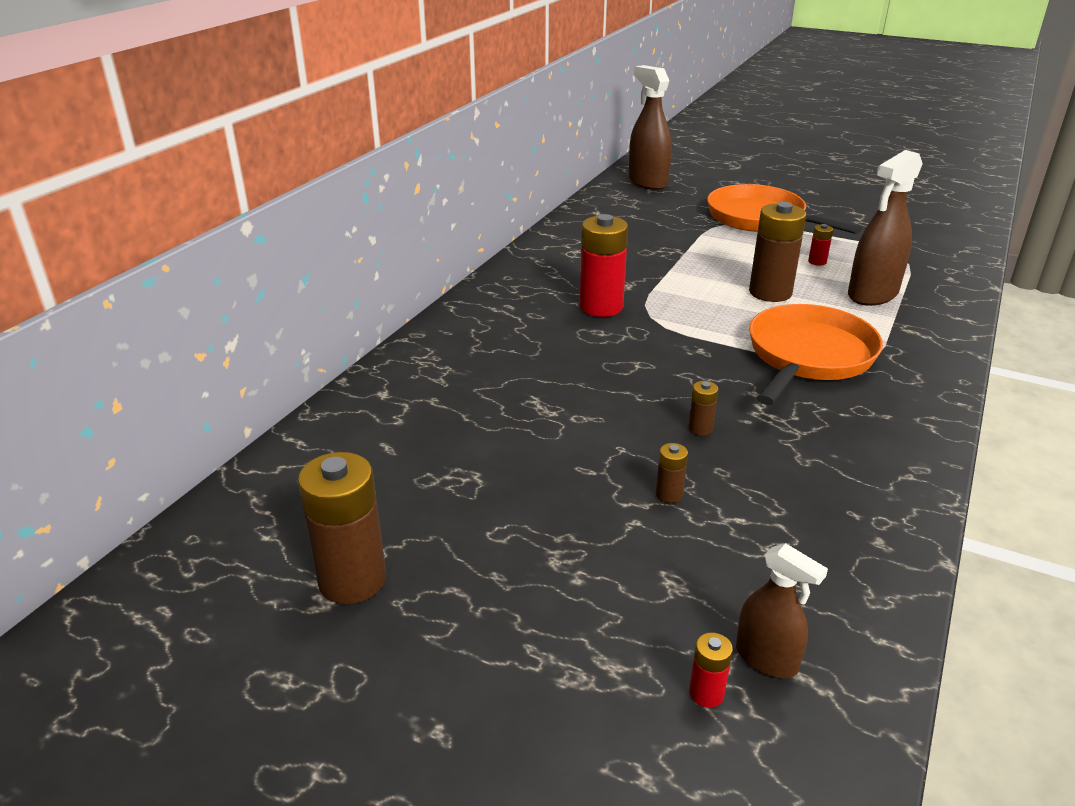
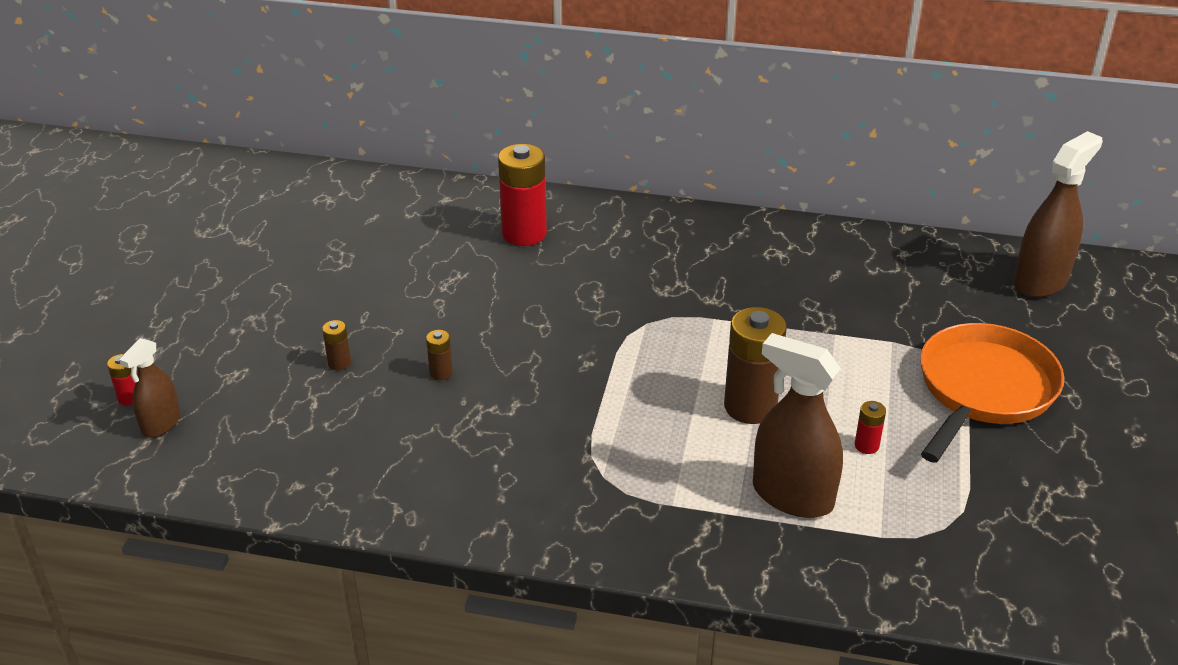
camera: 75 degrees right, 5 degrees up
(352, 580) = (223, 238): brown battery -> none
(601, 307) = (651, 288): red battery -> red battery (524, 233)
(808, 357) = (603, 439): orange pan -> none

